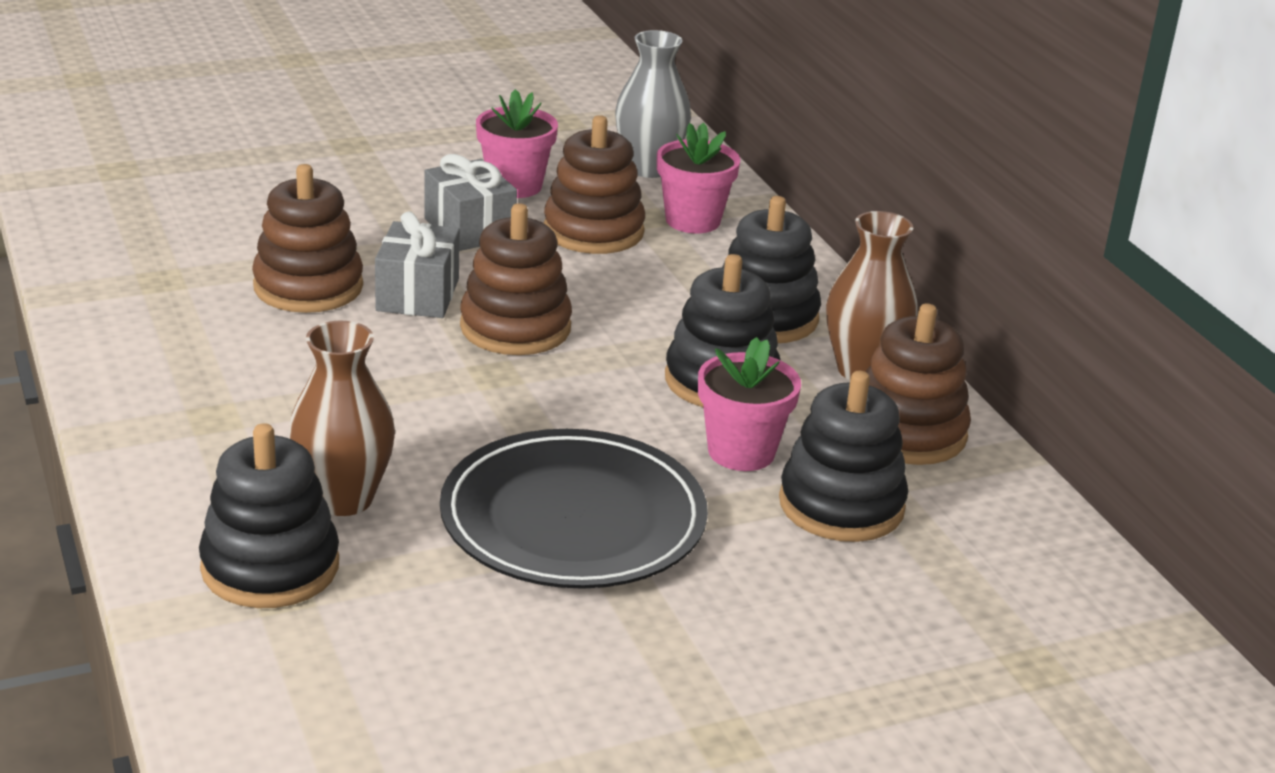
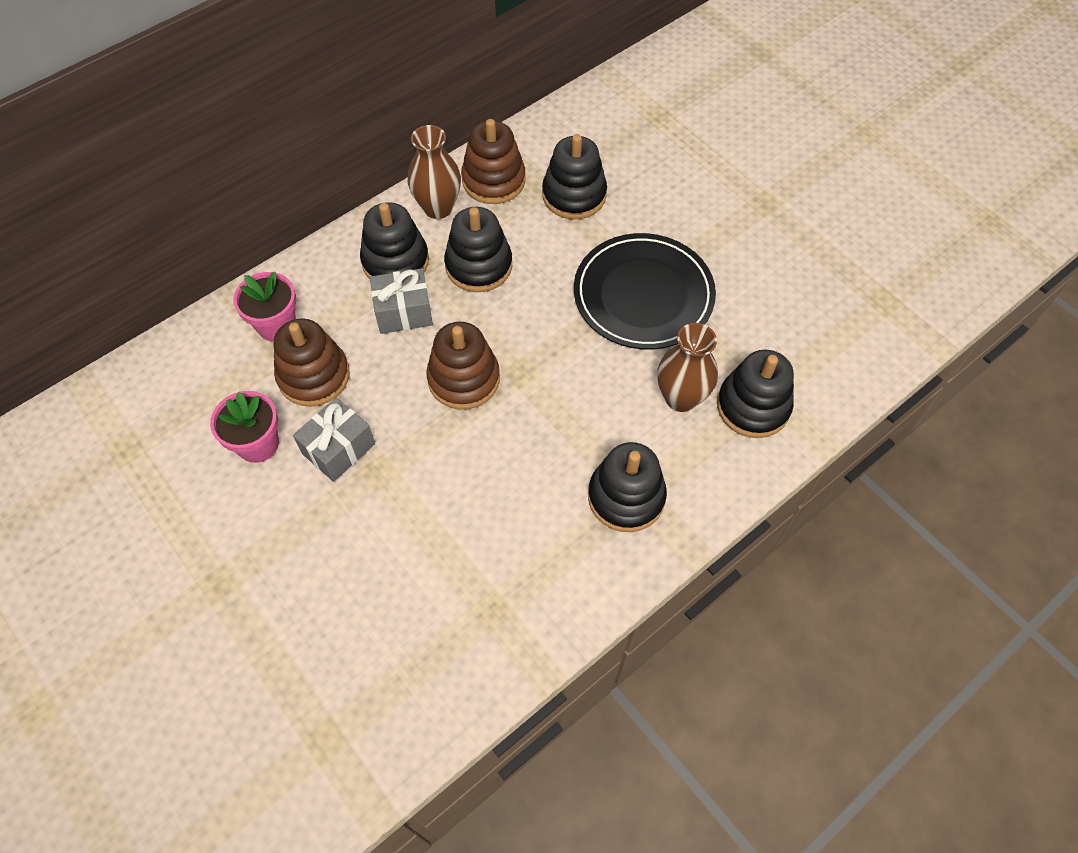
camera: 105 degrees left, 30 degrees up
(220, 406) = (626, 497): none -> black stacking toy
(308, 287) = (462, 513): brown stacking toy -> none
(418, 295) = (445, 445): grey gift -> grey gift (404, 312)
(649, 168) = (199, 370): grey vase -> none
(741, 452) = (546, 242): pink flower pot -> none

